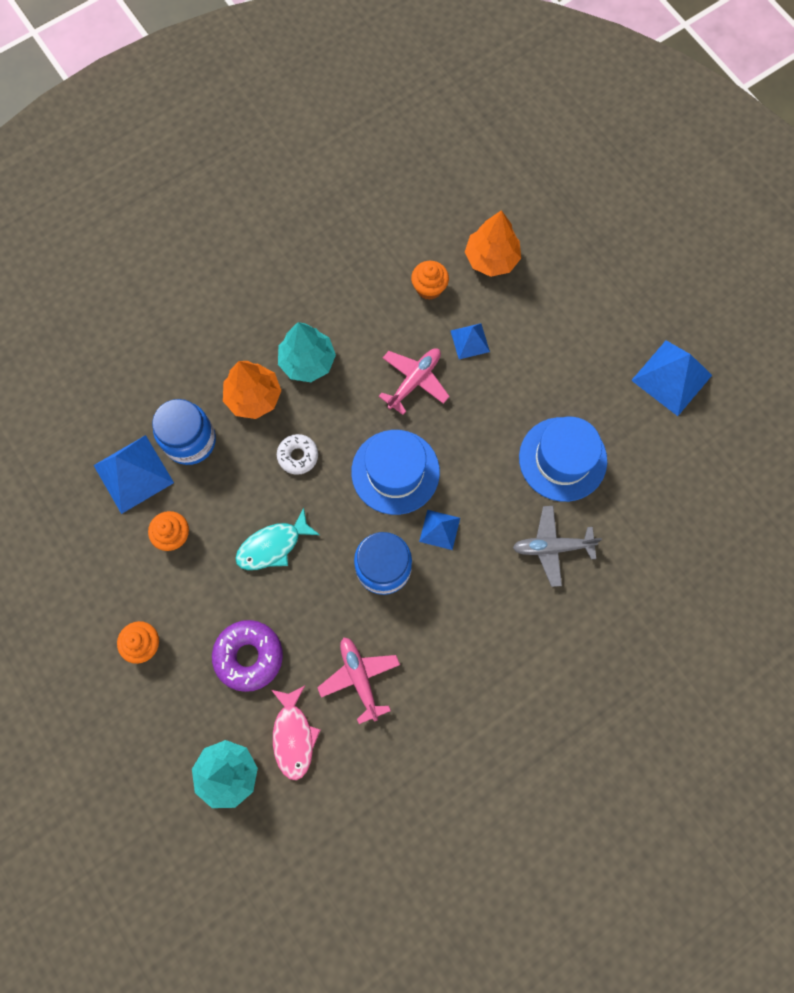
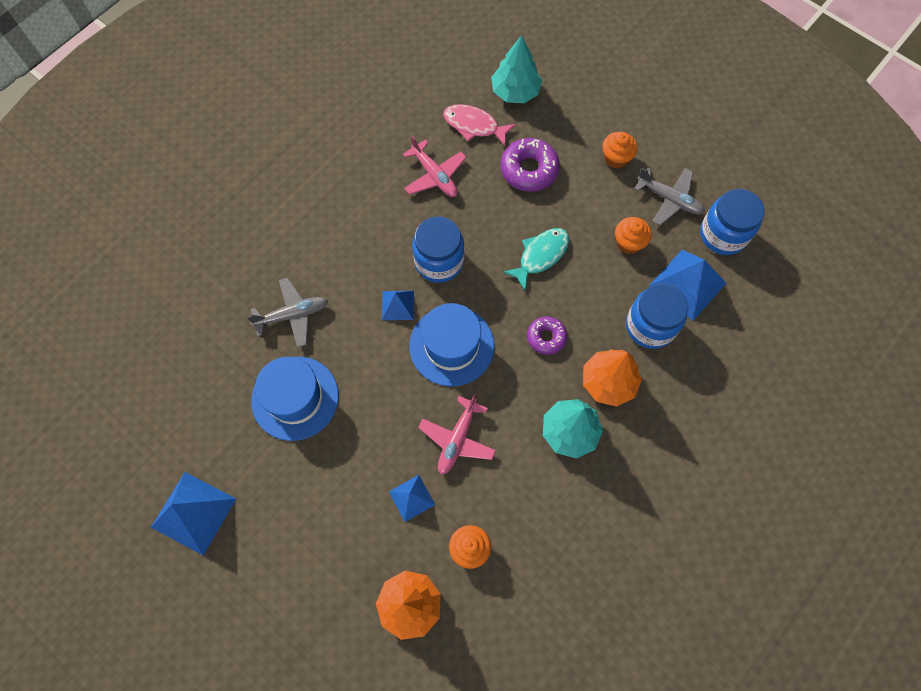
camera: 165 degrees right, 5 degrees down
(70, 518) = (723, 234): none -> blue jar
(107, 575) = (669, 199): none -> grey plane
(293, 736) = (474, 126): pink fish -> pink fish turned 45 degrees counterclockwise
(298, 456) = (546, 337): white donut -> purple donut

